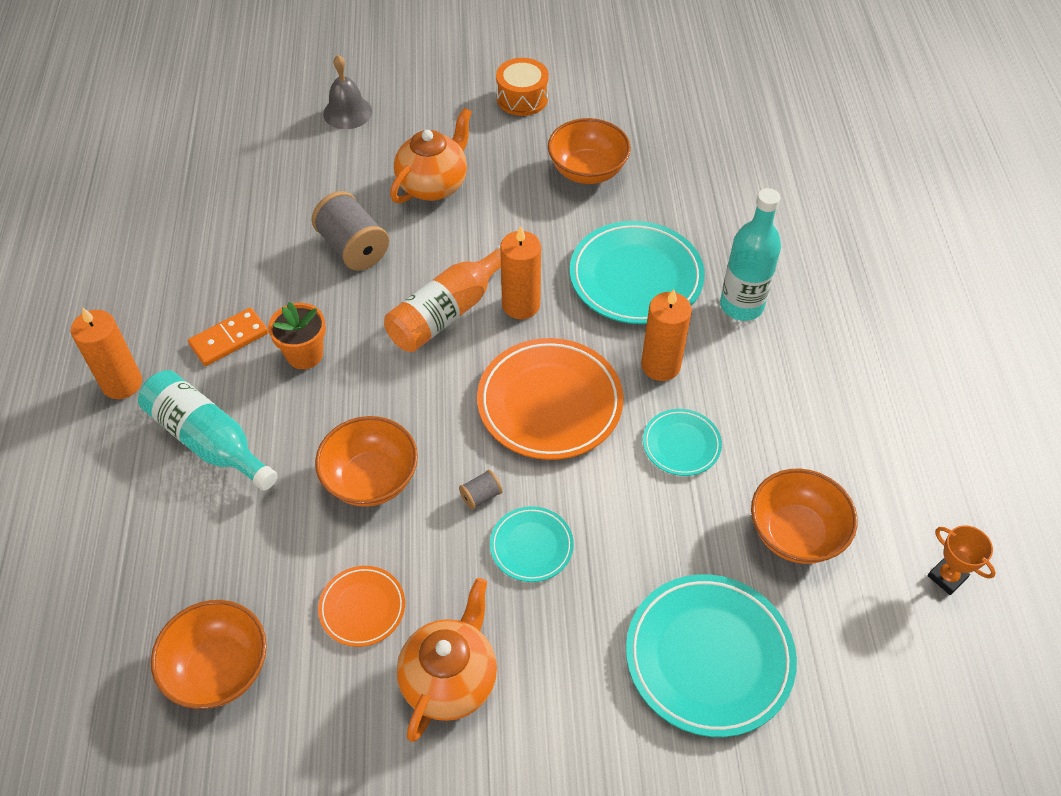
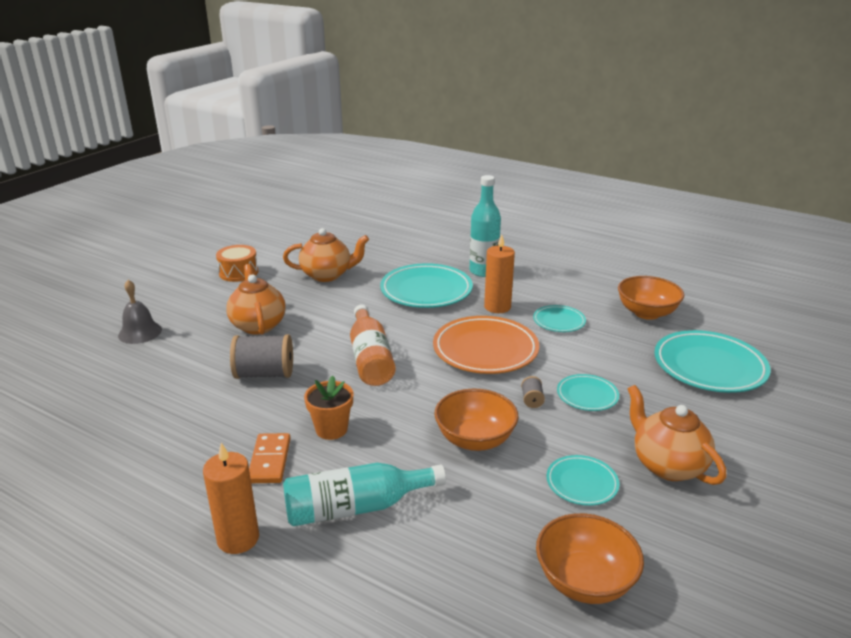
camera: 55 degrees left, 25 degrees down
(362, 608) = (582, 483): orange plate -> turquoise plate
(521, 305) = (399, 332): orange candle -> none
(587, 171) = (327, 275): orange bowl -> orange teapot
(947, 577) = (703, 287): orange trophy -> none

